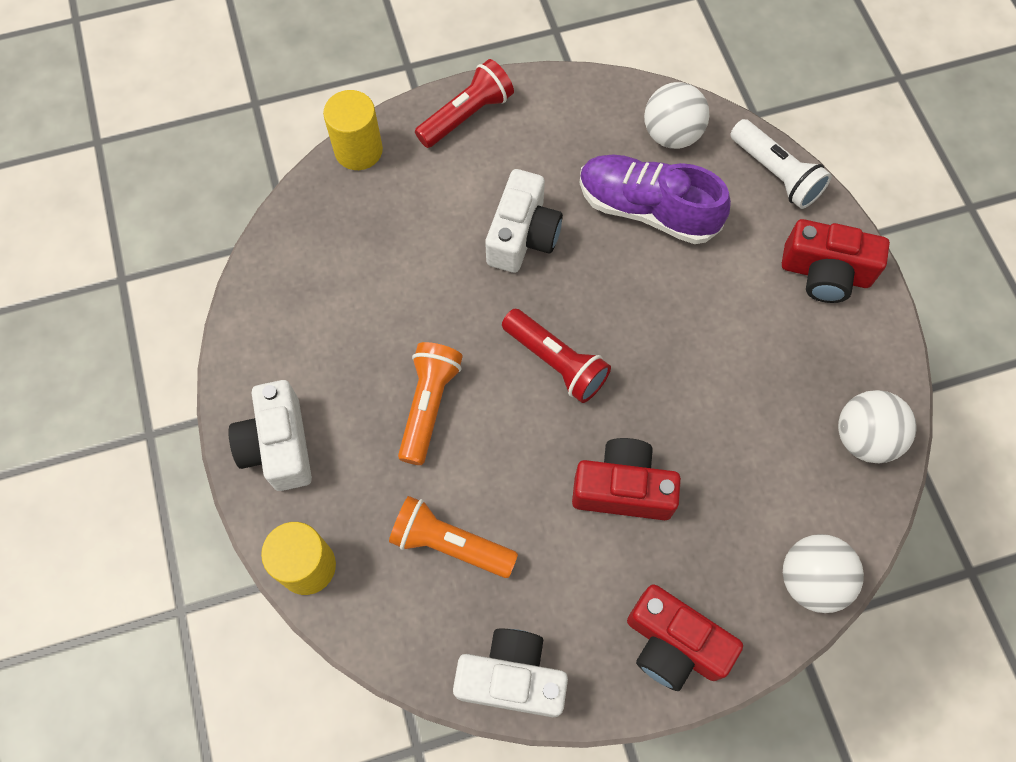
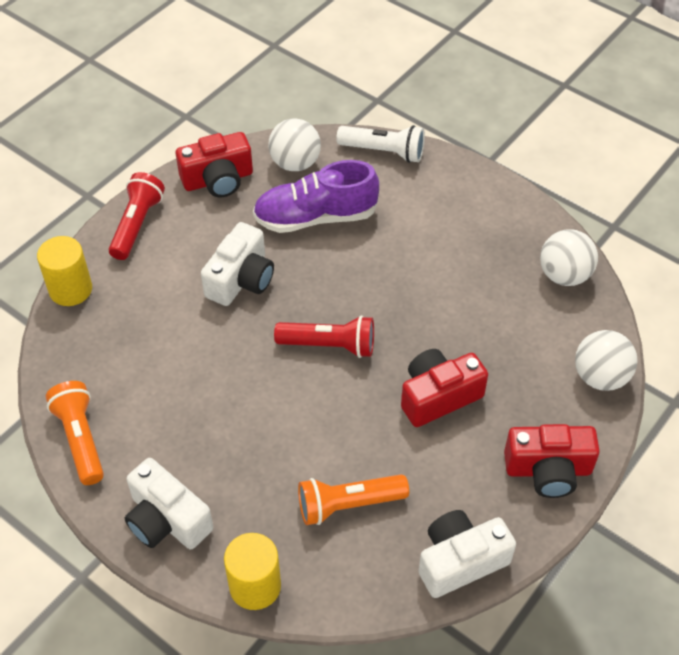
camera: 35 degrees left, 15 degrees down
(428, 405) = (260, 425): orange flashlight -> orange flashlight (80, 439)
(522, 236) = (241, 279): white camera -> white camera turned 45 degrees clockwise
(825, 273) = (463, 193): red camera -> red camera (218, 180)

